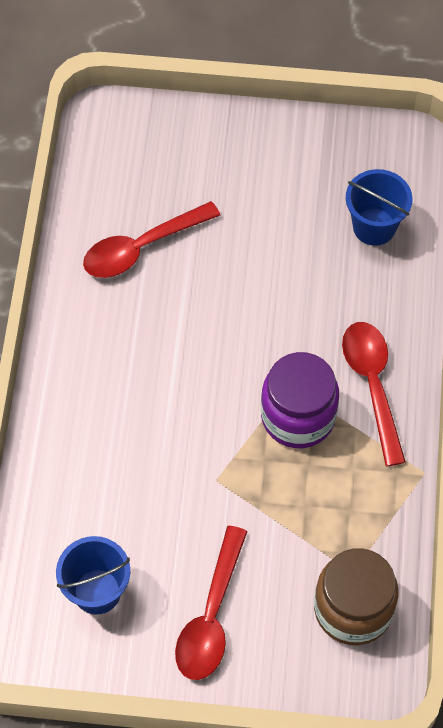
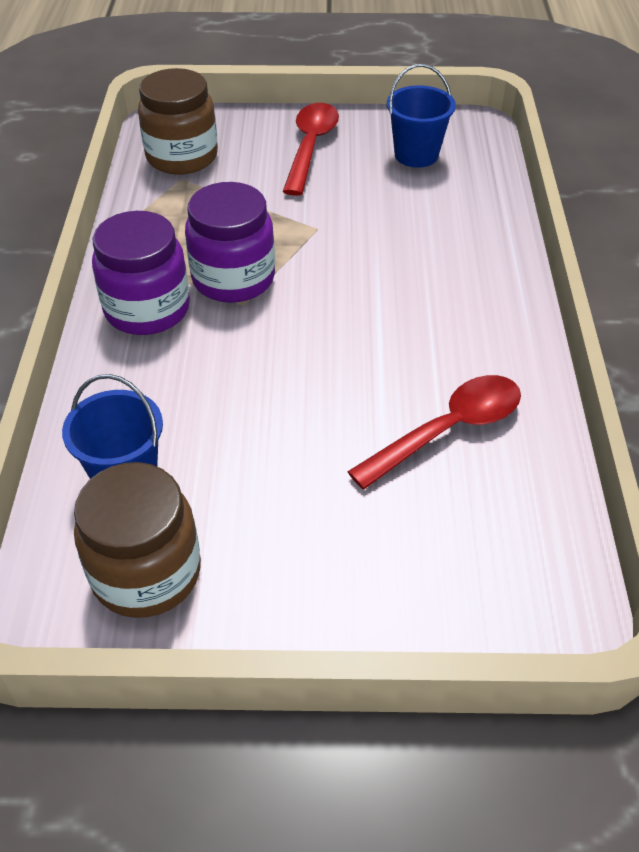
camera: 175 degrees right, 15 degrees down
(354, 160) = (146, 573): none -> brown jar
(372, 385) = (147, 309): red spoon -> purple jar

